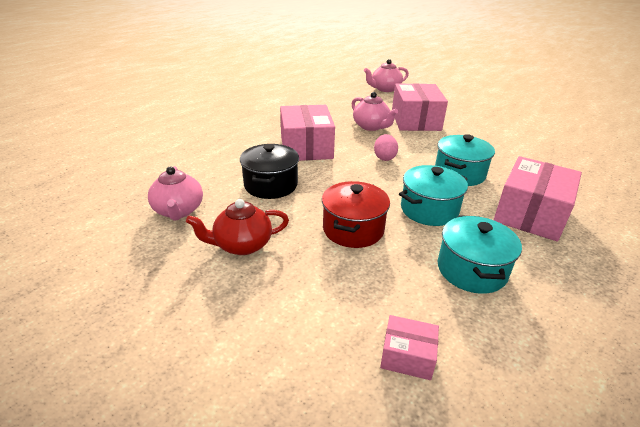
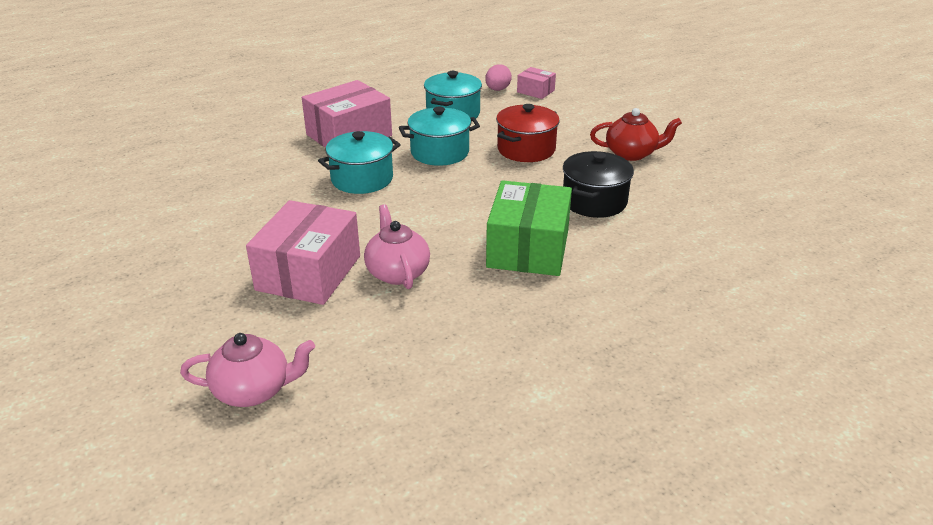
camera: 160 degrees left, 0 degrees up
(178, 211) = (698, 190): pink teapot -> none
(306, 147) = (528, 248): pink box -> green box
(384, 157) = (429, 214): pink egg -> pink egg (497, 89)

